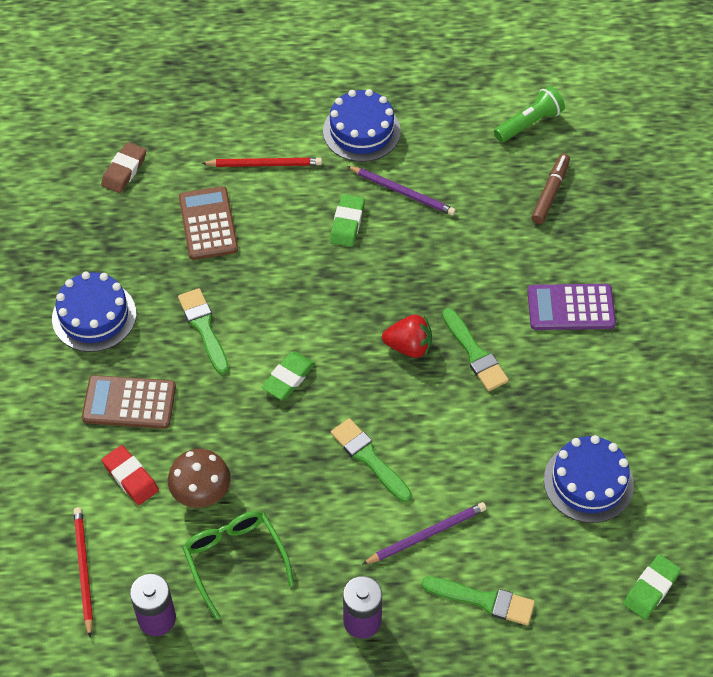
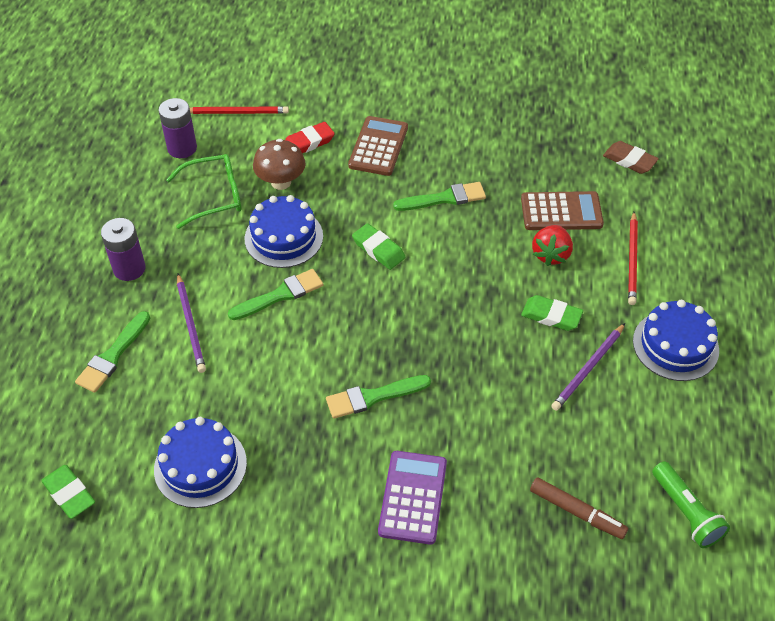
camera: 100 degrees right, 5 degrees down
(94, 316) = (469, 131): blue cake -> blue cake (283, 237)
(409, 346) = (393, 343): red strawberry -> red strawberry (551, 254)

